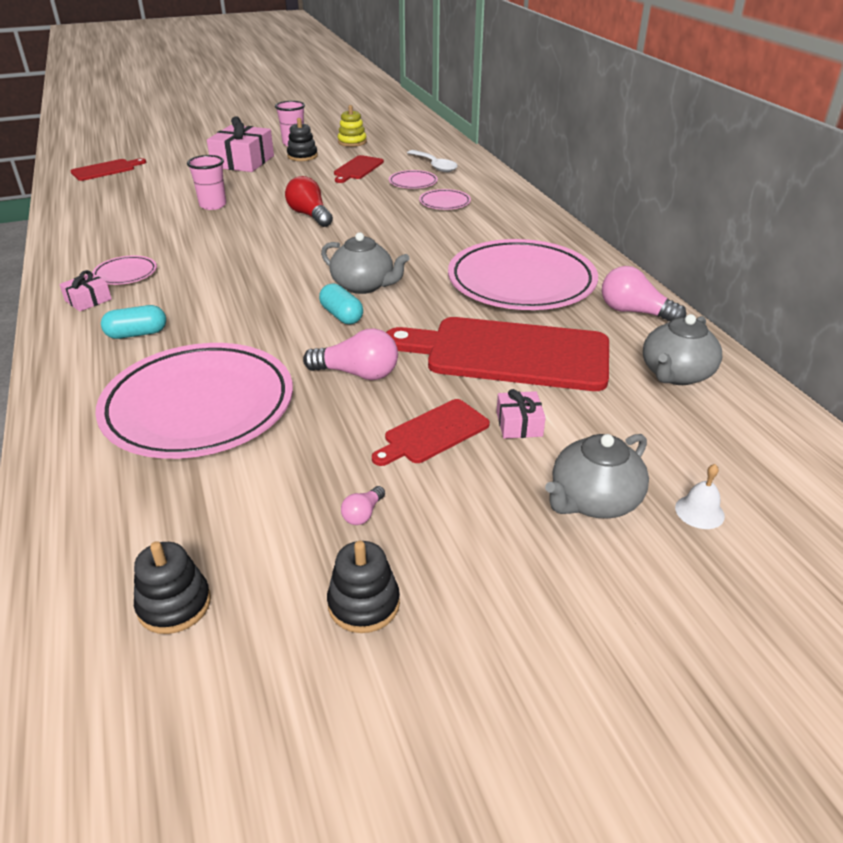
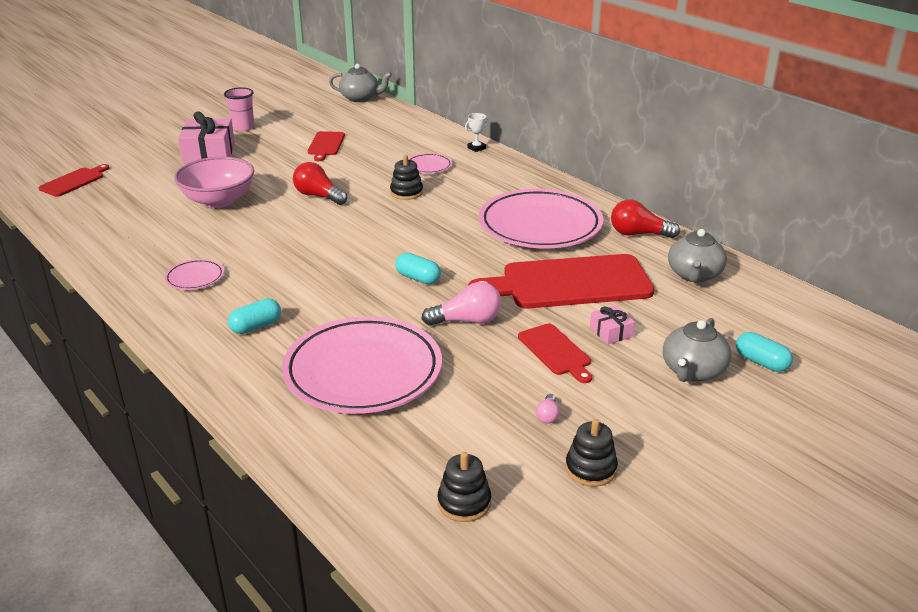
camera: 20 degrees left, 5 degrees down
(88, 300) = (182, 307): pink gift -> none
(213, 205) = (218, 201): pink cup -> pink bowl
(302, 156) = (263, 139): black stacking toy -> black stacking toy (406, 192)
(352, 142) = (299, 118): yellow stacking toy -> none
(364, 286) = (416, 250): grey teapot -> grey teapot (360, 98)
(413, 183) = (387, 151): pink plate -> none
(433, 433) = (556, 351): red cutting board -> red cutting board turned 60 degrees counterclockwise
(434, 166) = (393, 132): white spoon -> none
(509, 192) = (476, 148): none -> white trophy
(634, 312) = (638, 234): pink light bulb -> red light bulb
(699, 511) = (761, 362): white bell -> turquoise capsule

